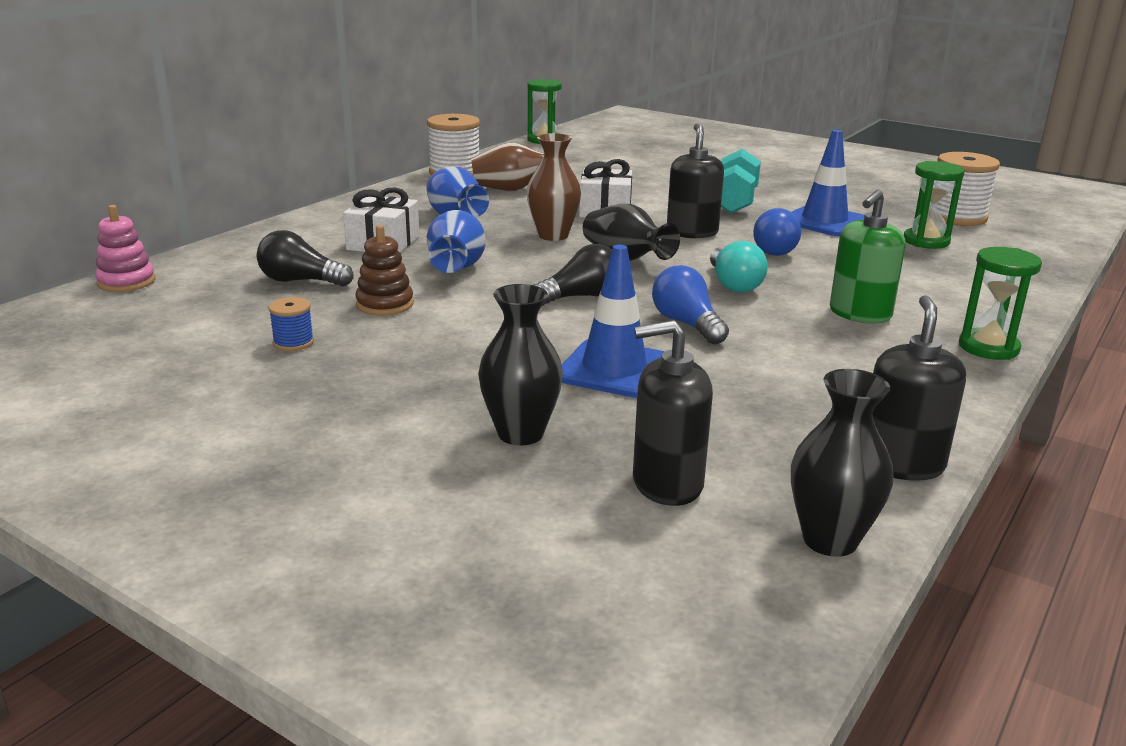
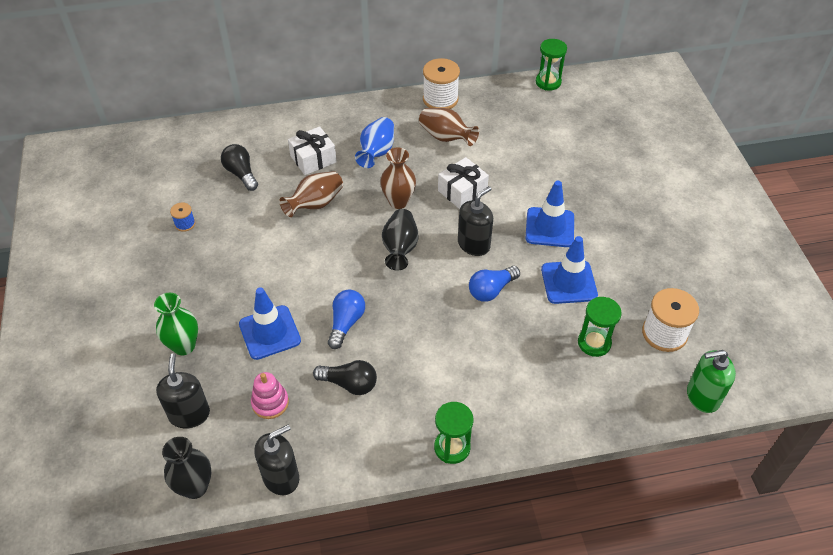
camera: 45 degrees right, 25 degrees up
(126, 282) = (181, 131): pink stacking toy -> pink stacking toy (270, 403)
(385, 304) = (249, 217): brown stacking toy -> none
(456, 268) = (315, 204): blue vase -> brown vase
(520, 433) = (184, 346): black vase -> green vase
(581, 297) = (333, 267): black light bulb -> black light bulb (349, 384)
(667, 484) = (189, 414): black soap dispenser -> black soap dispenser turned 45 degrees clockwise
(733, 284) = (418, 307): turquoise light bulb -> none
(734, 202) = (549, 227): turquoise dumbbell -> blue traffic cone
(859, 314) = (437, 376): green soap dispenser -> green soap dispenser (702, 396)

